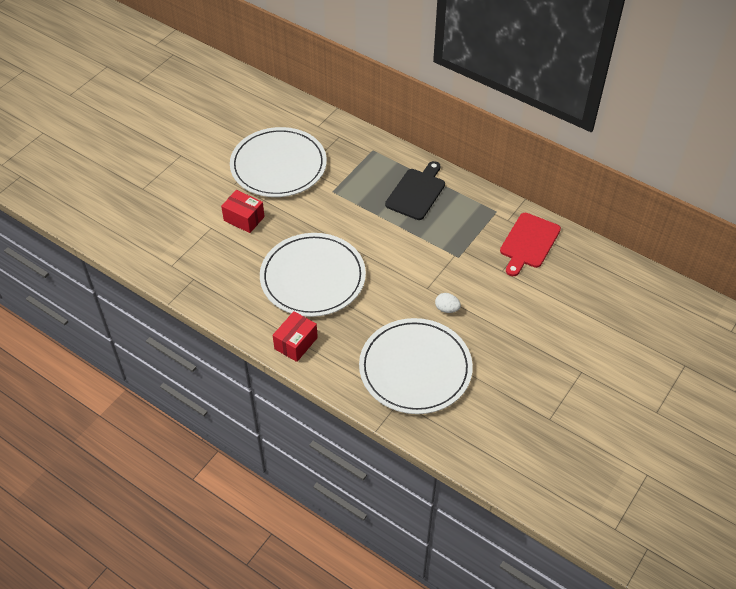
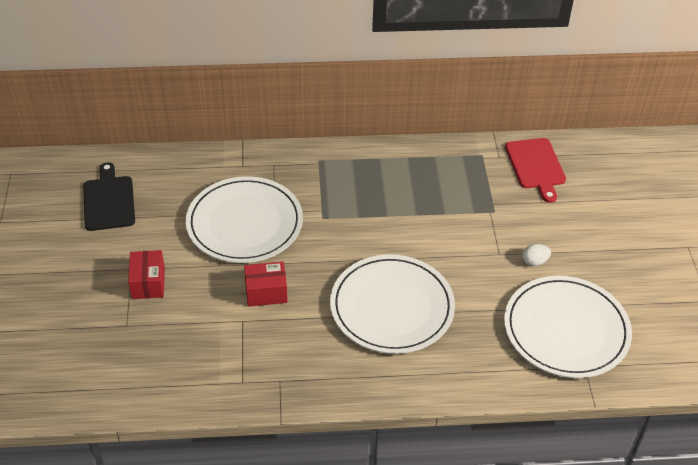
camera: 40 degrees left, 5 degrees down
(296, 343) = (443, 376): red box -> red box (148, 283)
(416, 192) = (399, 176): black cutting board -> black cutting board (109, 201)

